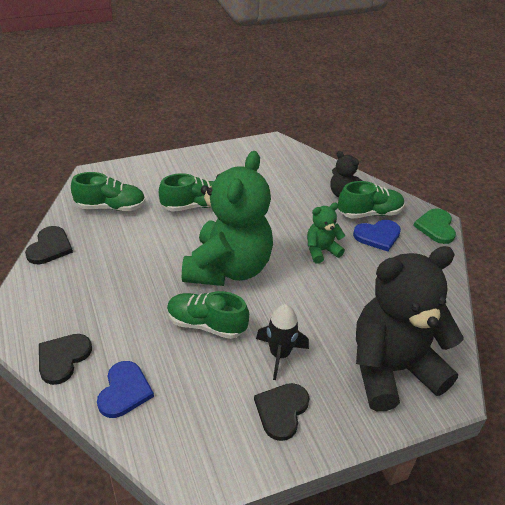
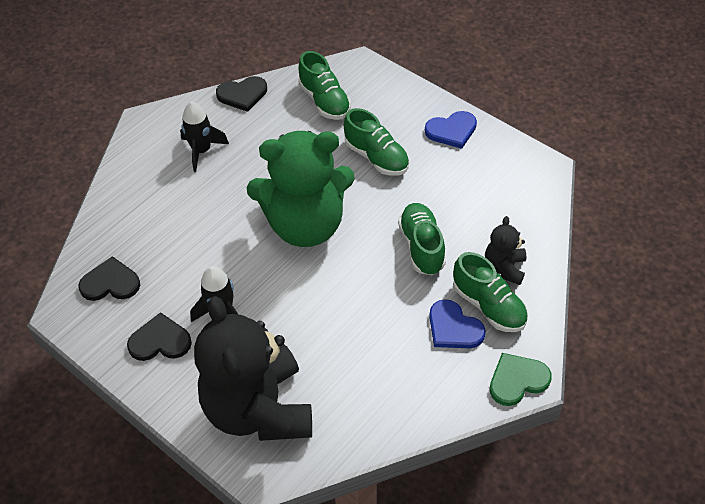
camera: 65 degrees right, 10 degrees up
(63, 358) = (131, 174): black heart -> black heart (110, 283)
(87, 298) = (201, 151): none -> black rocket
(124, 391) = (121, 228): blue heart -> blue heart (452, 130)
(206, 324) = (224, 244): green shoe -> green shoe (421, 246)
(321, 250) = (388, 287): green teddy bear -> none
(392, 369) = (259, 409): black teddy bear -> black teddy bear turned 150 degrees counterclockwise

